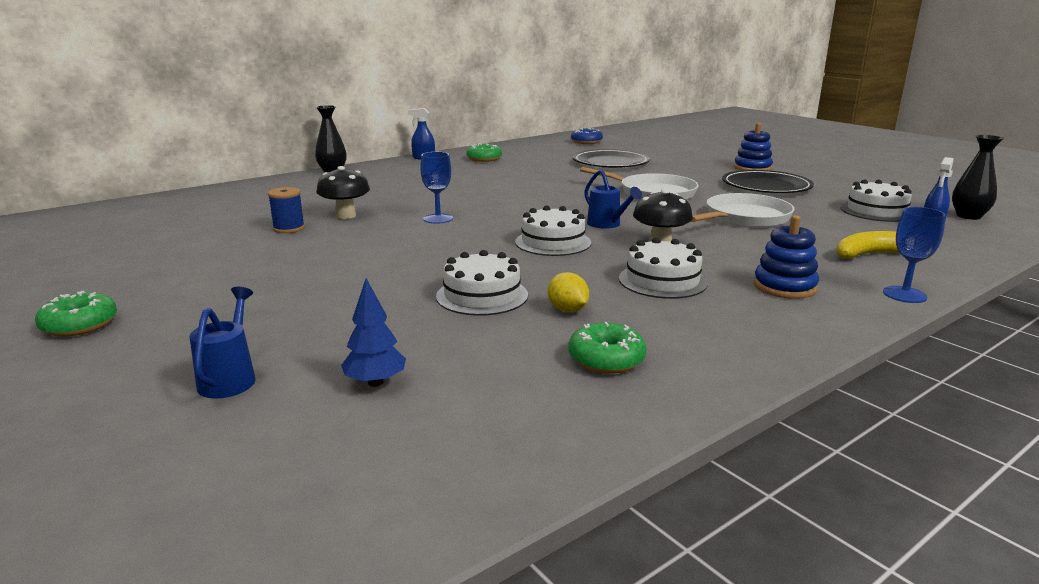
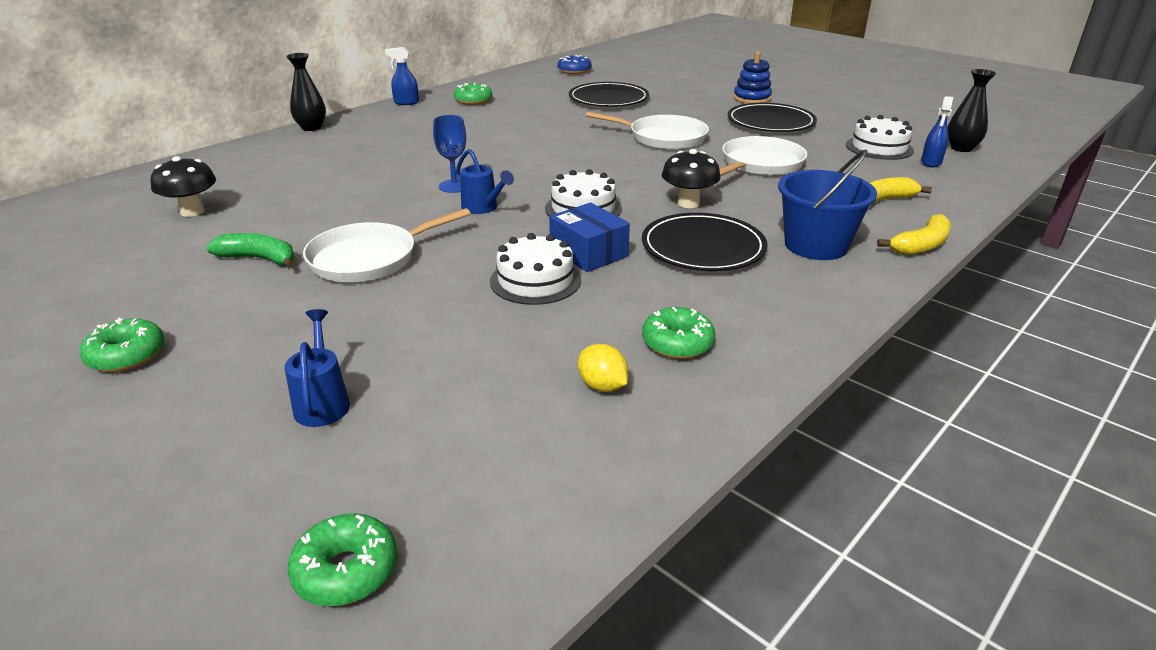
camera: 10 degrees left, 10 degrees up
(171, 531) = (346, 570): none -> green donut
(236, 261) = (259, 259): none -> green banana
(289, 228) = (297, 210): blue spool -> none
(333, 267) = (369, 258): none -> white pan
(345, 216) = (353, 189): black mushroom -> black mushroom (192, 211)
(375, 382) = (470, 391): blue tree -> none
(544, 277) = (588, 253): none -> blue box
(567, 310) = (624, 290): yellow lemon -> yellow lemon (602, 386)
(607, 224) = (630, 182): blue watering can -> blue watering can (483, 208)
(662, 280) = (703, 247): white cake -> black plate
(784, 287) = (815, 245): blue stacking toy -> blue bucket
(904, 294) = (921, 245): blue goblet -> yellow banana

